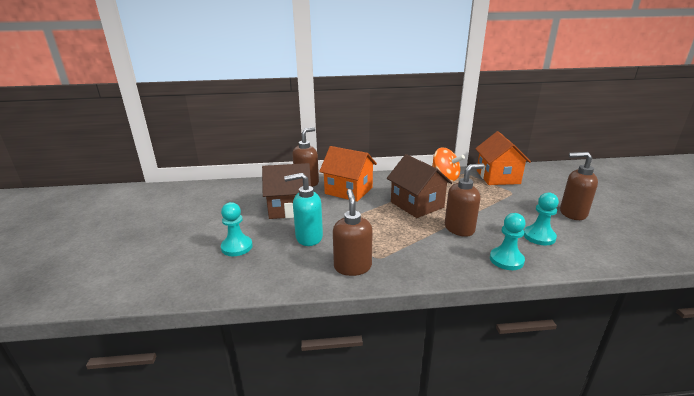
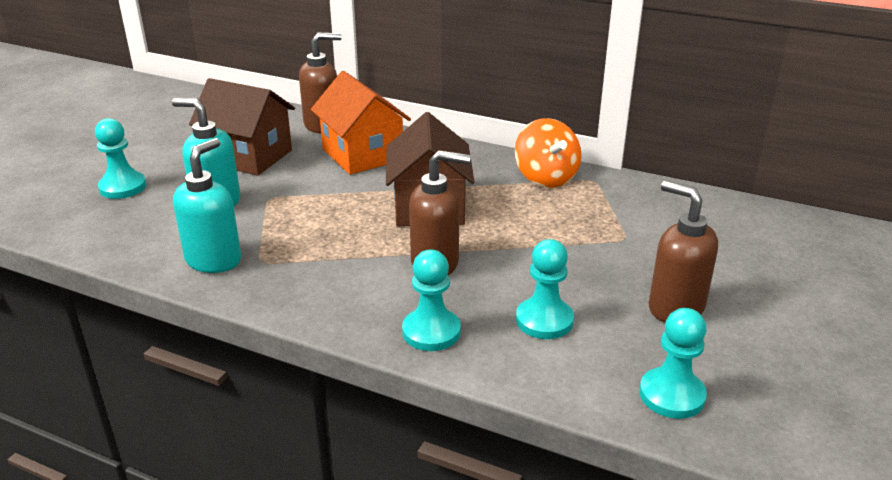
camera: 30 degrees right, 5 degrees up
(352, 267) = (214, 260): brown soap dispenser -> turquoise soap dispenser
(497, 177) = (644, 204): orange house -> none
(626, 248) = (671, 395): none -> turquoise pawn

